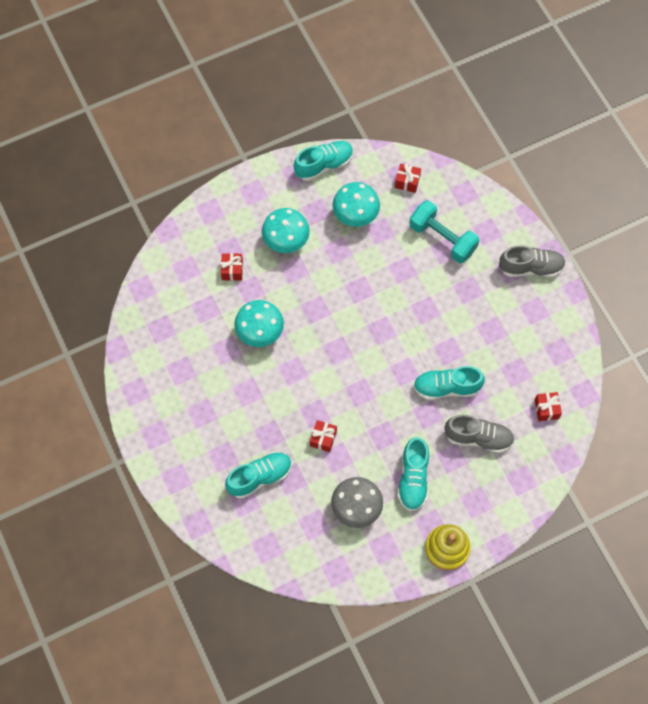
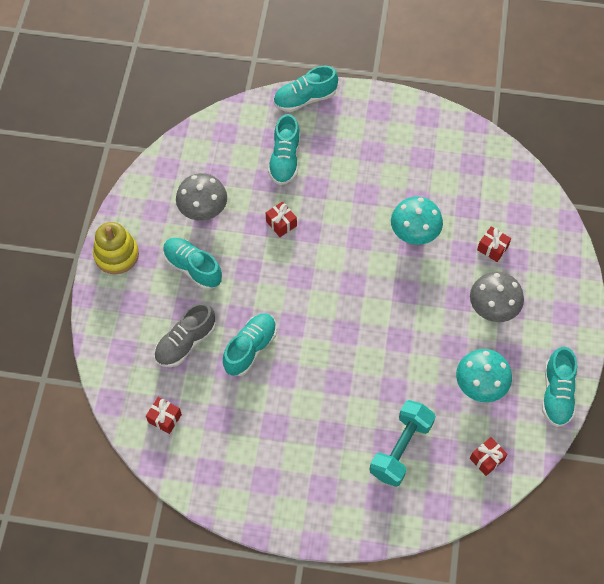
camera: 125 degrees right, 5 degrees down
(185, 503) = (305, 99): none -> turquoise shoe
(286, 241) = (492, 309): turquoise mushroom -> grey mushroom
(442, 238) = (401, 449): turquoise dumbbell -> turquoise dumbbell turned 45 degrees counterclockwise
(531, 268) = (311, 510): grey shoe -> none

